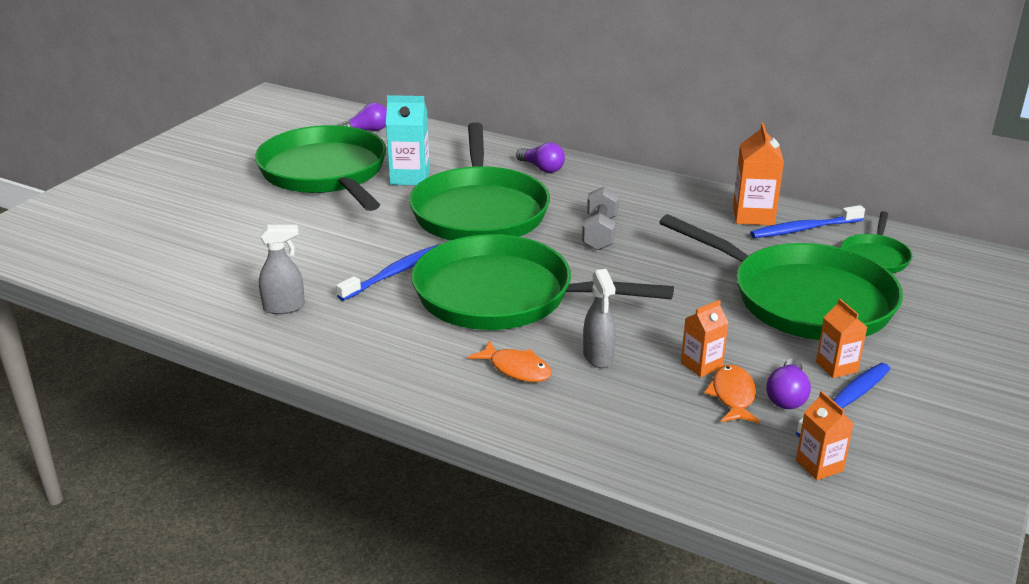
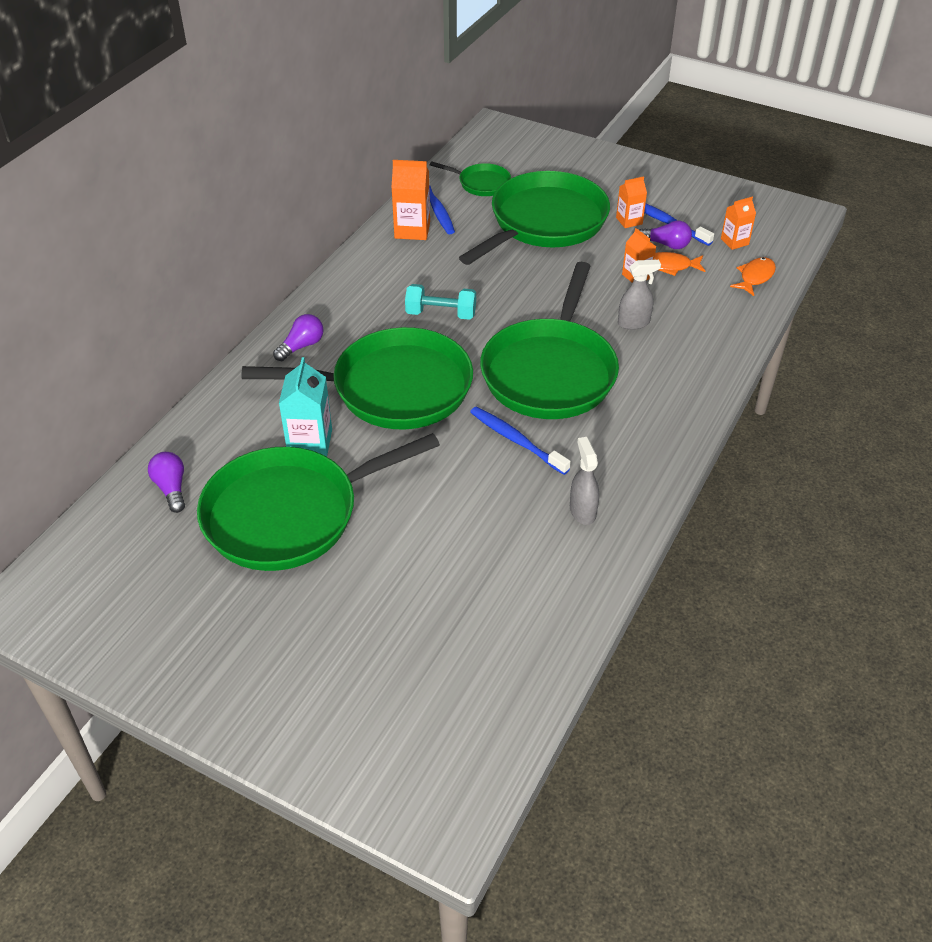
camera: 90 degrees left, 15 degrees up
(516, 369) = (656, 364): orange fish -> orange fish (755, 277)
(600, 233) = (441, 314): grey dumbbell -> turquoise dumbbell

